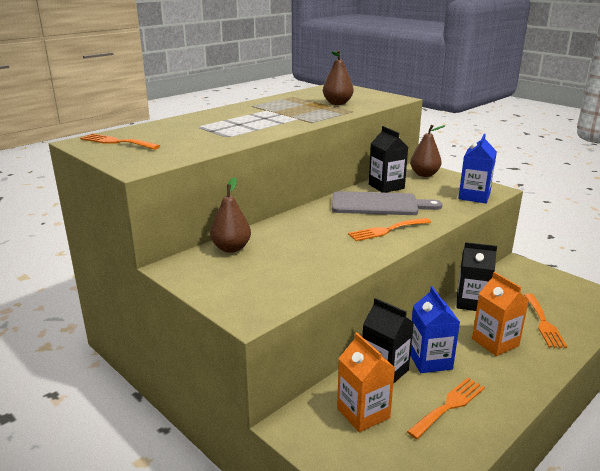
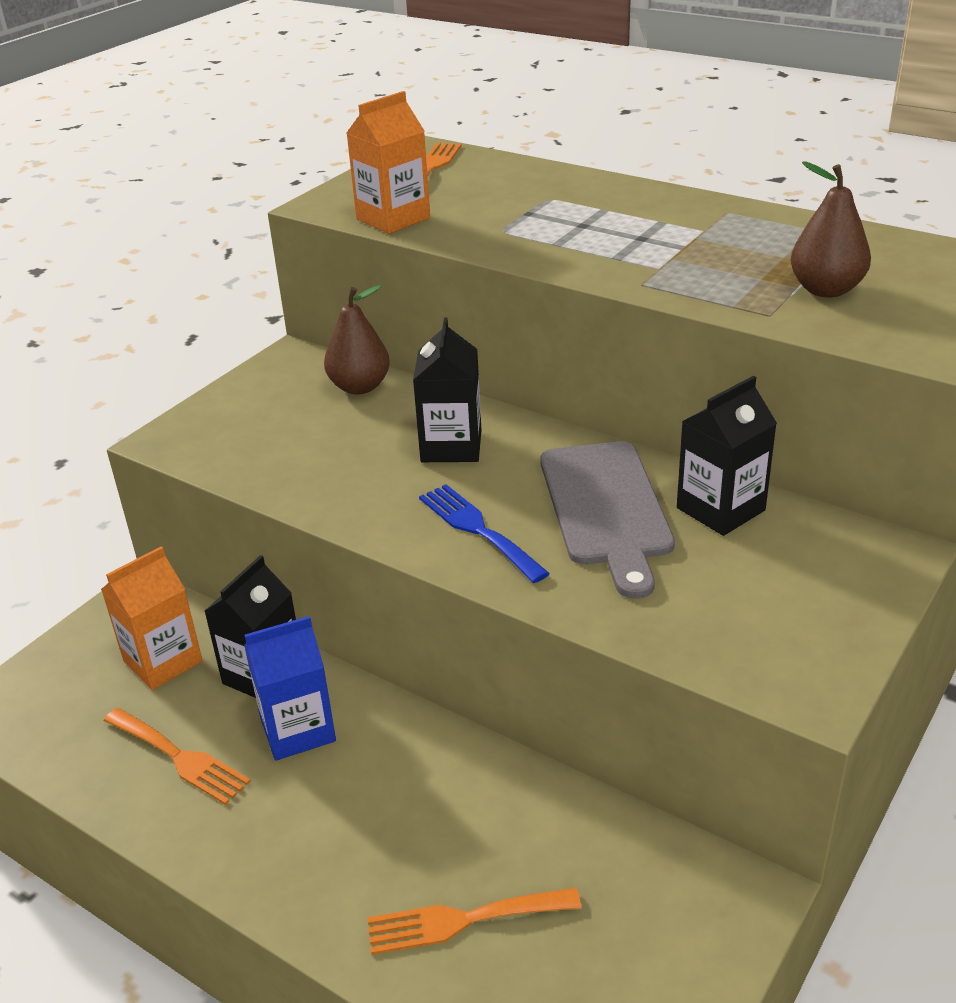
camera: 80 degrees right, 10 degrees up
(386, 230) = (478, 529): orange fork -> blue fork
(424, 174) = (845, 562): brown pear -> none
(471, 302) = (515, 790): black carton -> black carton (451, 446)
(474, 196) = (735, 651): blue carton -> none
(495, 342) = (369, 826): orange carton -> orange carton (393, 219)

